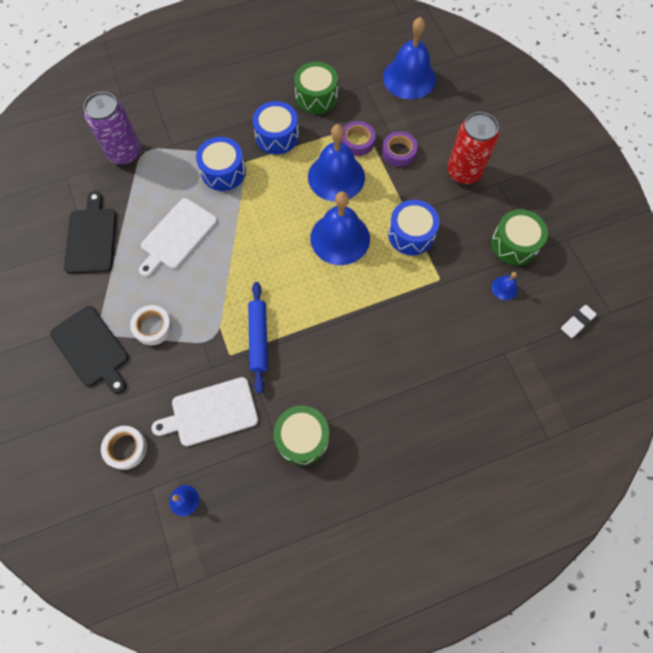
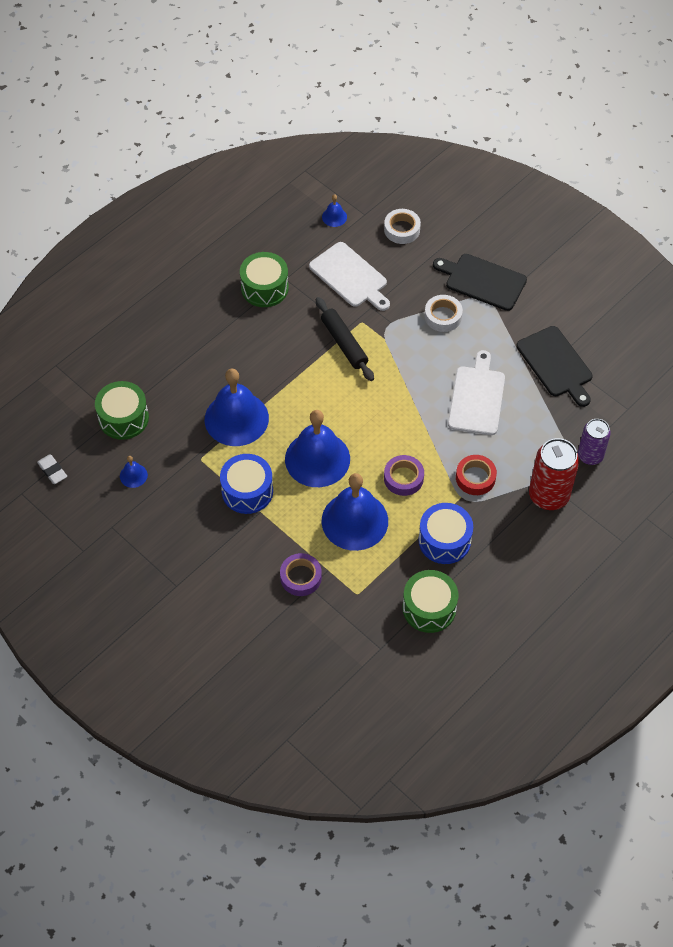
camera: 155 degrees right, 10 degrees down
(125, 153) = (590, 455): purple can -> purple can, size x0.65
(211, 412) = (350, 276): white cutting board -> white cutting board turned 90 degrees clockwise
(223, 172) = (475, 478): blue drum -> red tape
(259, 338) = (344, 343): blue rolling pin -> black rolling pin
(357, 141) = (352, 571): purple tape -> purple tape (403, 478)
(409, 78) = (332, 681): blue bell -> blue bell (236, 418)
(464, 172) = (218, 583): red can -> red can (548, 495)
(514, 244) = (137, 523): green drum -> green drum (123, 418)
(577, 322) = (52, 471): white eraser -> white eraser turned 60 degrees counterclockwise

